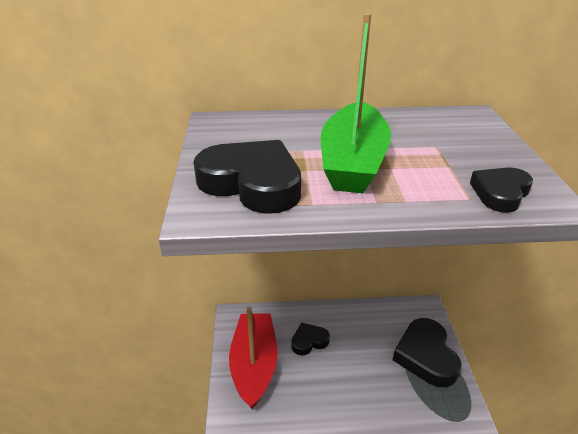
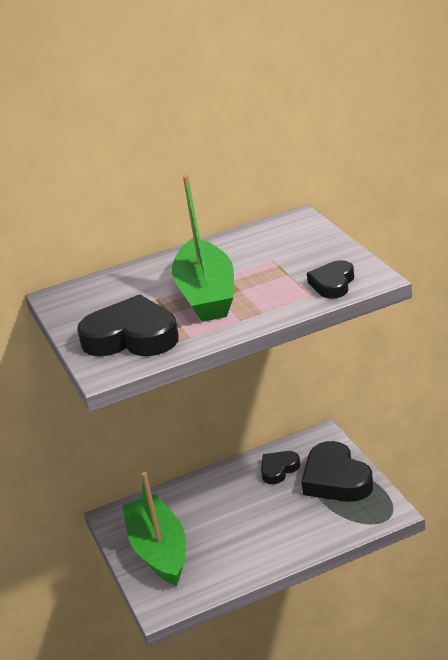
camera: 15 degrees left, 5 degrees down
(254, 365) = (159, 550): red boat -> green boat
(309, 341) = (208, 509): black heart -> black heart (279, 469)

